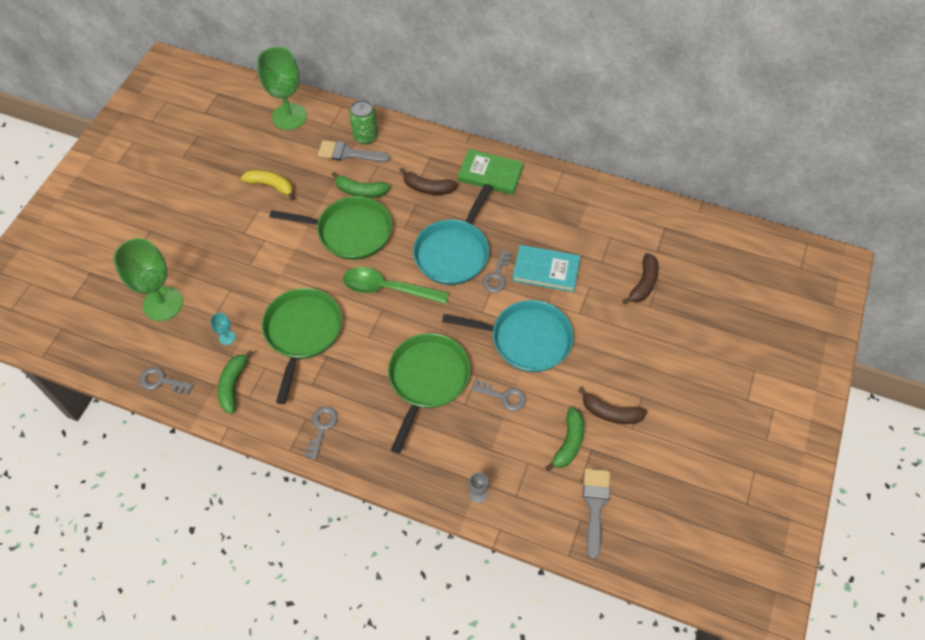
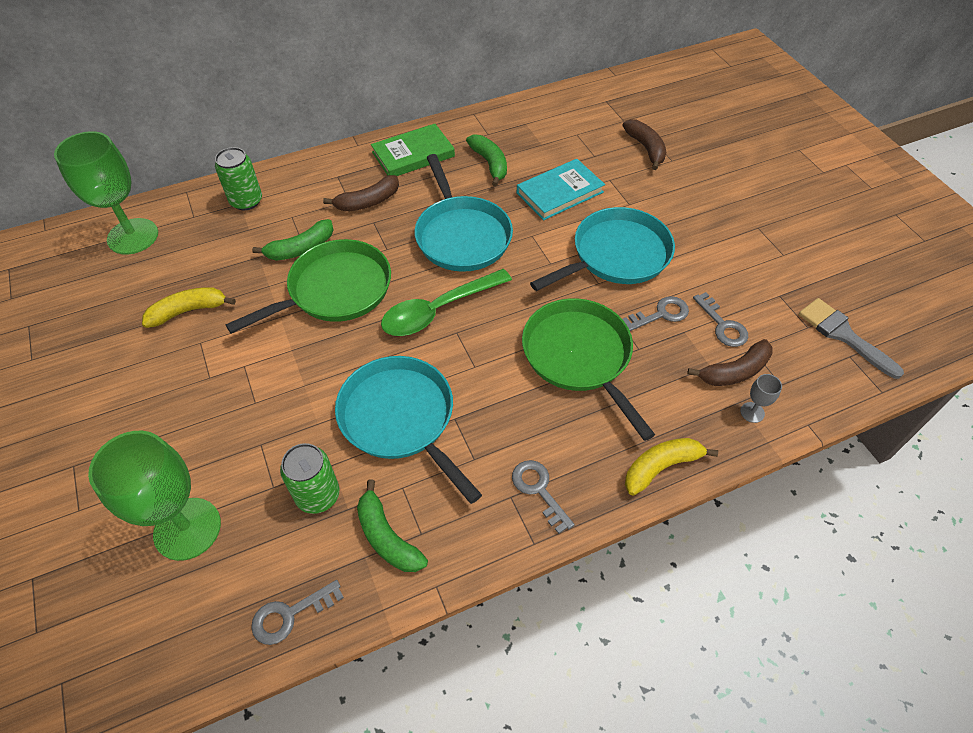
camera: 45 degrees left, 5 degrees down
(227, 337) = (318, 495): turquoise goblet -> green can
(302, 332) = (400, 418): green pan -> turquoise pan
(348, 153) = (246, 226): grey brush -> none
(392, 474) = (661, 467): none -> yellow banana
(497, 275) = (524, 225): grey key -> grey key (722, 325)
(568, 443) = (758, 305): green banana -> green banana (490, 164)
(610, 413) = (754, 256): brown banana -> brown banana (734, 371)

